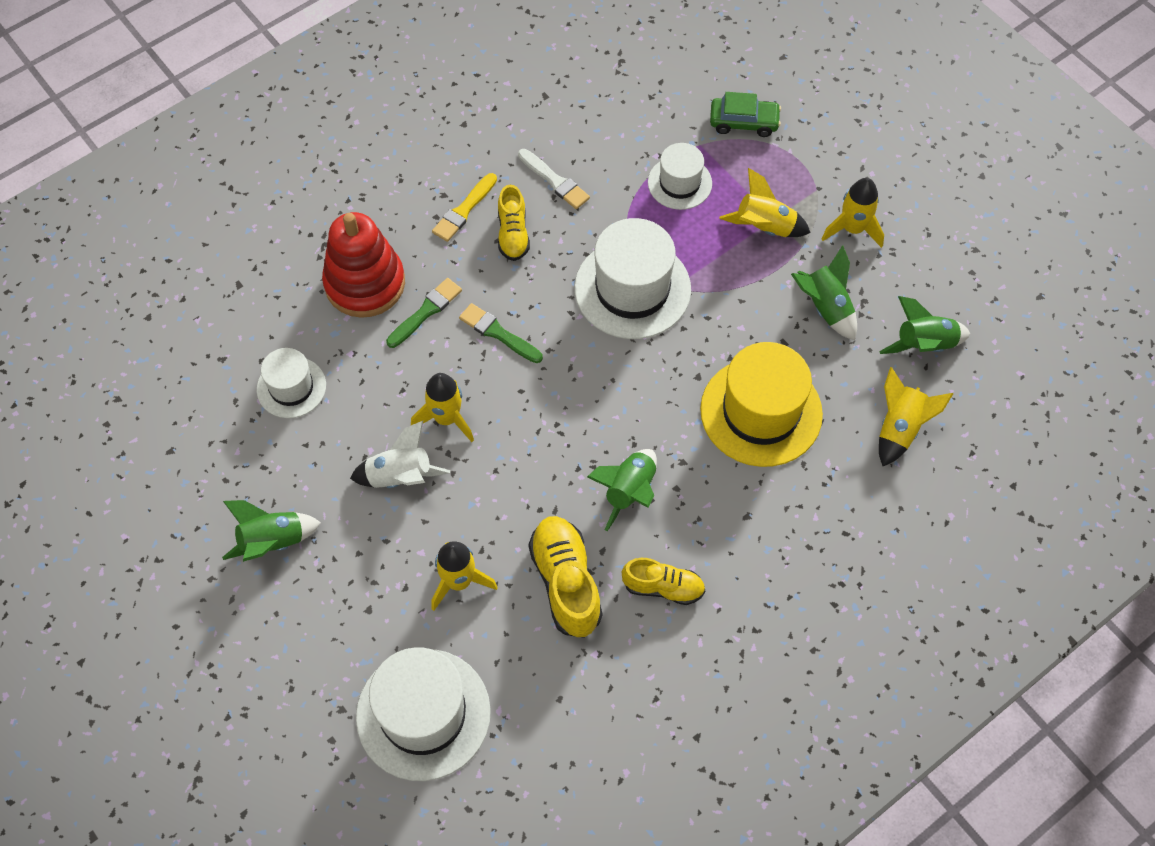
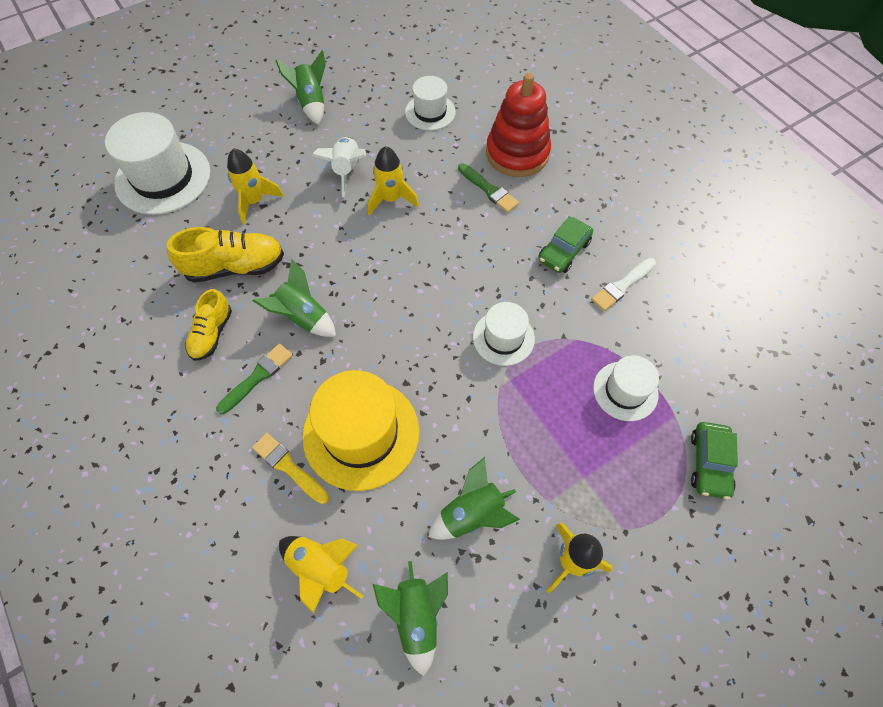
camera: 95 degrees right, 0 degrees up
(464, 210) = (588, 218): yellow brush -> yellow brush (289, 467)
(498, 333) = (465, 235): green brush -> green brush (257, 377)
(513, 234) = (564, 251): yellow shoe -> green car
(632, 289) = (503, 338): white hat -> white hat, size x0.57
(764, 227) = (572, 466): yellow rocket -> none

